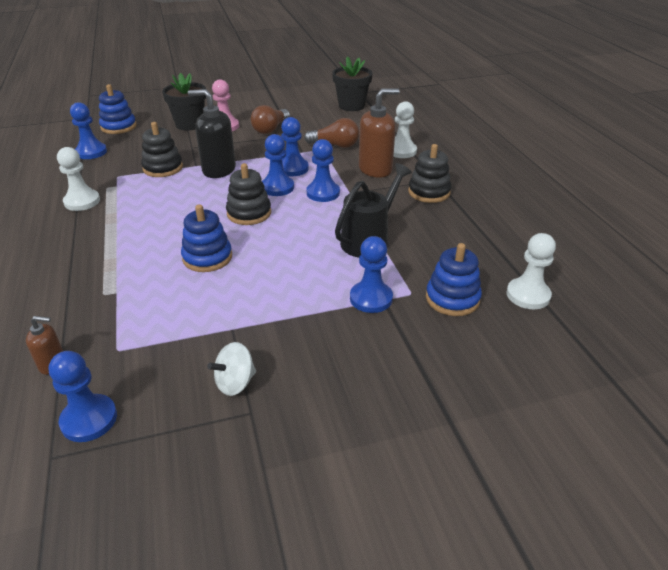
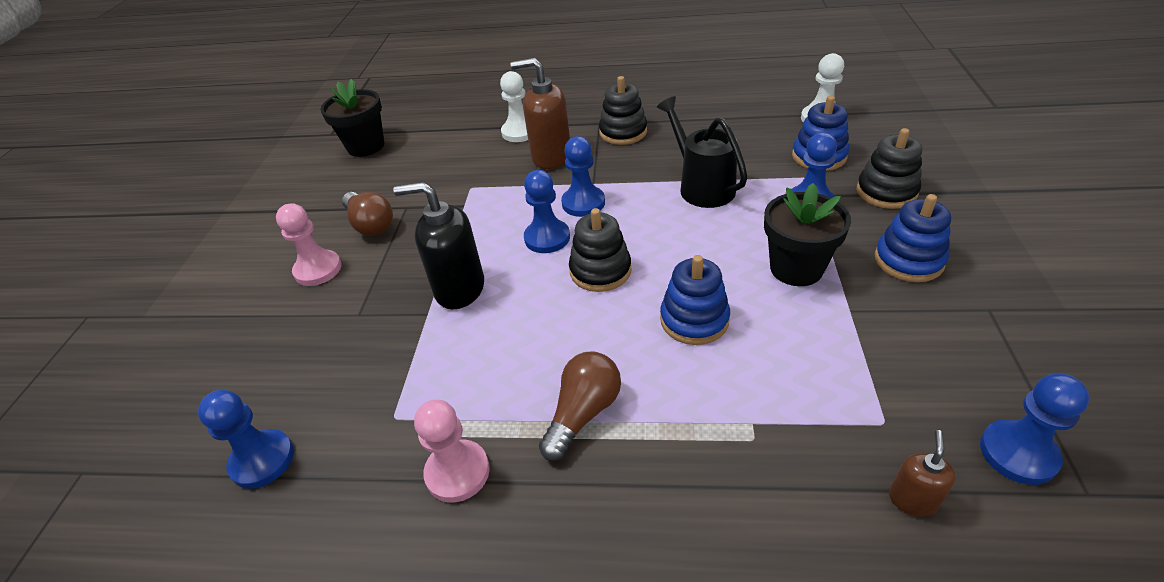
camera: 65 degrees left, 5 degrees up
(82, 201) = (457, 472): white pawn -> pink pawn
(118, 127) = (184, 413): blue stacking toy -> blue stacking toy (908, 260)
(163, 168) = (407, 354): black stacking toy -> black stacking toy (886, 192)
(189, 124) = (271, 311): black flower pot -> black flower pot (796, 268)
(218, 170) = (459, 289): black soap dispenser -> black soap dispenser turned 60 degrees clockwise
(235, 383) = (944, 316): white spinning top -> none
(293, 168) = (504, 219): blue pawn -> none
(335, 145) = (467, 176): brown light bulb -> brown light bulb (583, 413)
(375, 169) = (551, 157): brown soap dispenser -> brown soap dispenser turned 75 degrees counterclockwise

